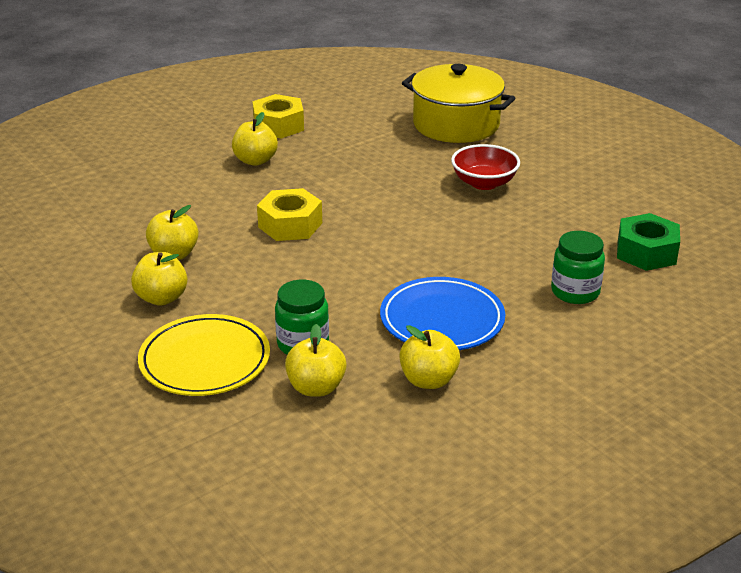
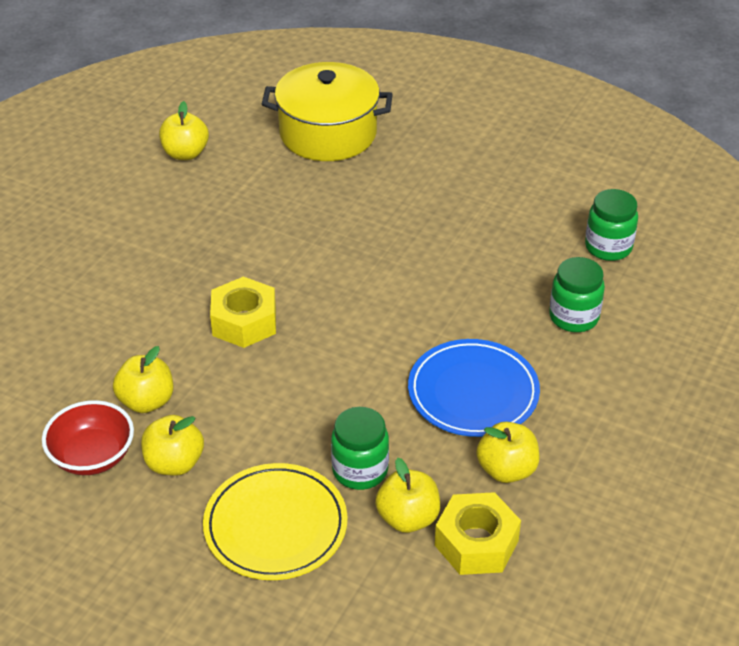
camera: 25 degrees left, 10 degrees up
(255, 161) = (146, 245): yellow apple -> yellow apple (185, 153)
(278, 125) = (138, 188): yellow nut -> yellow nut (476, 543)
(484, 183) = (405, 205): red bowl -> red bowl (92, 456)
(646, 252) = (608, 247): green nut -> green jar

